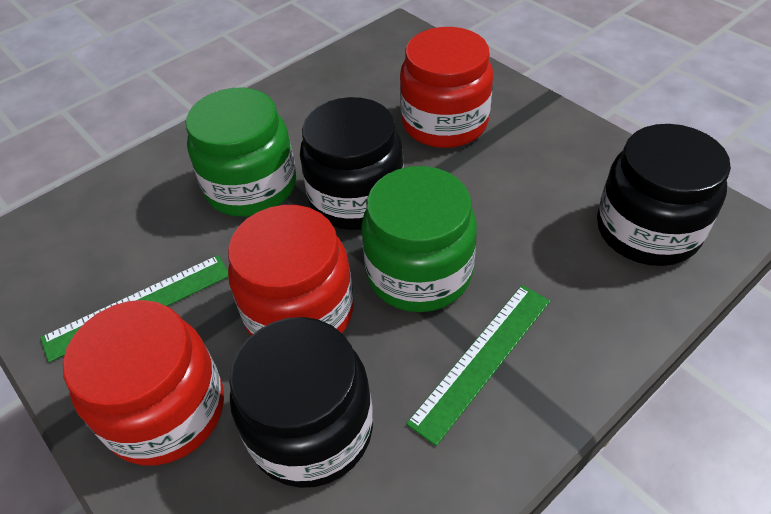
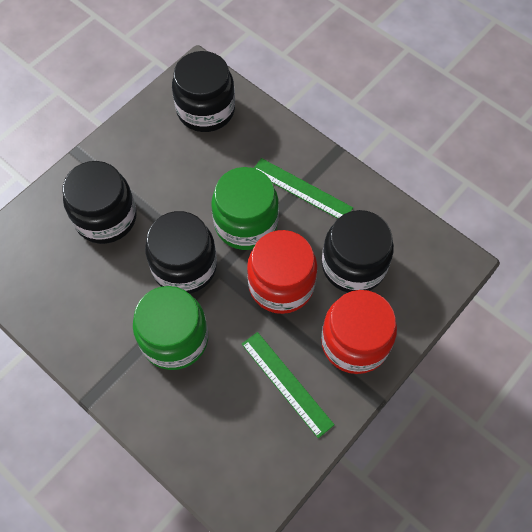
camera: 100 degrees left, 15 degrees up
(444, 123) = (106, 217): red jar -> black jar

